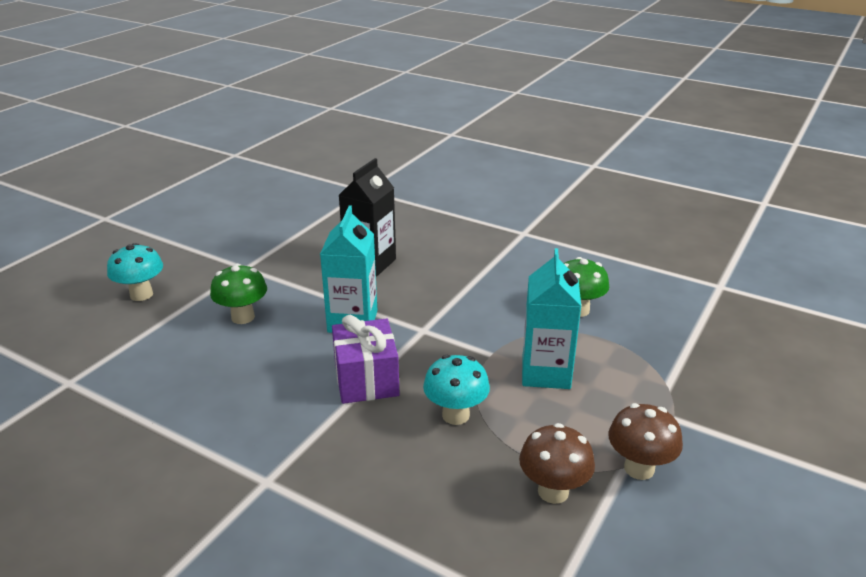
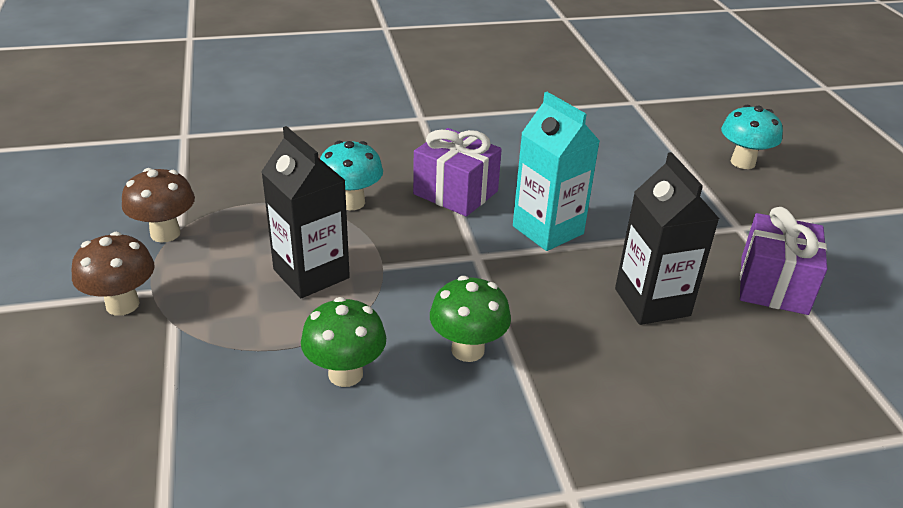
camera: 135 degrees right, 5 degrees up
(243, 317) = (635, 187): green mushroom -> green mushroom (467, 350)
(297, 241) = (773, 285): none -> purple gift
(546, 373) = (311, 274): turquoise carton -> black carton
(553, 491) = (226, 190): brown mushroom -> brown mushroom (122, 304)

